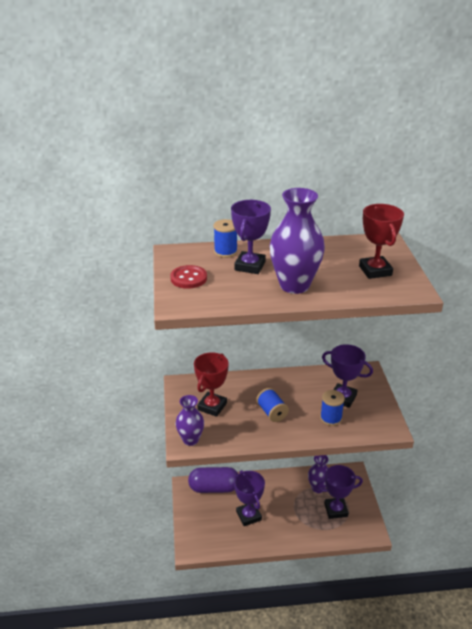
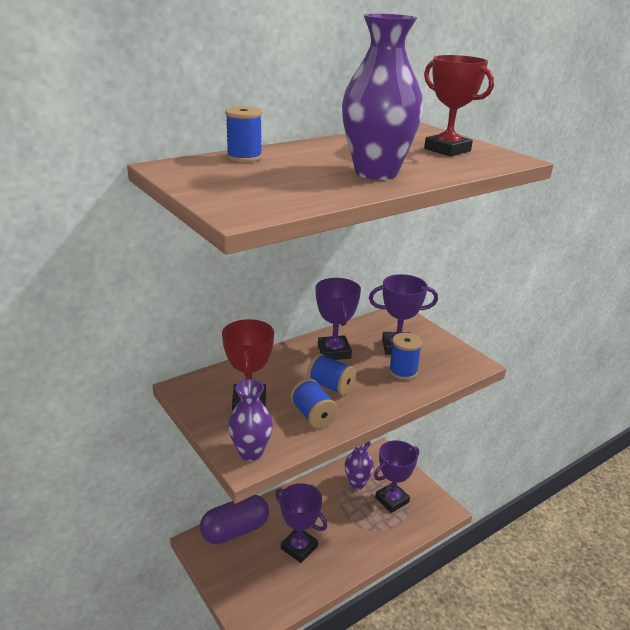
camera: 30 degrees left, 5 degrees down
(188, 278) = (224, 186): red button -> none
(245, 429) = (313, 415): none -> blue spool
(250, 266) = (295, 165): purple trophy -> purple trophy (334, 352)

